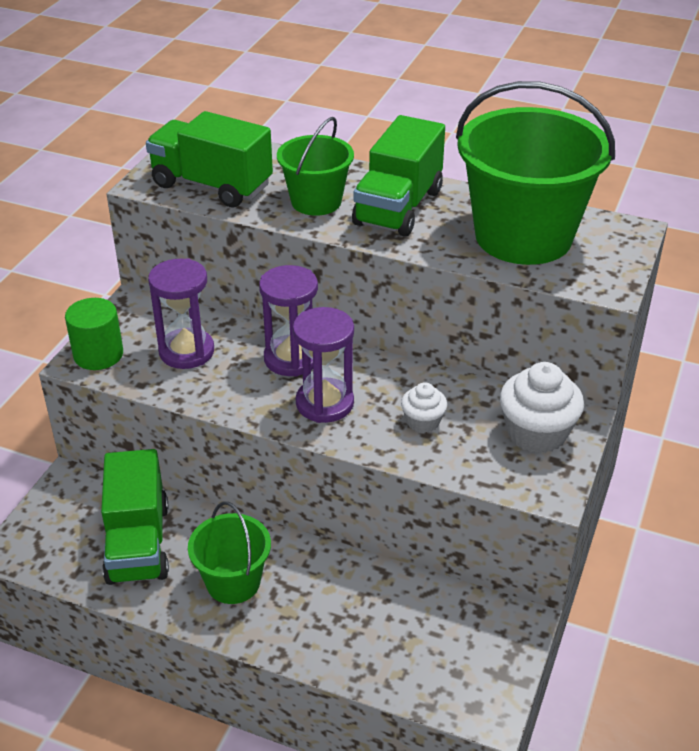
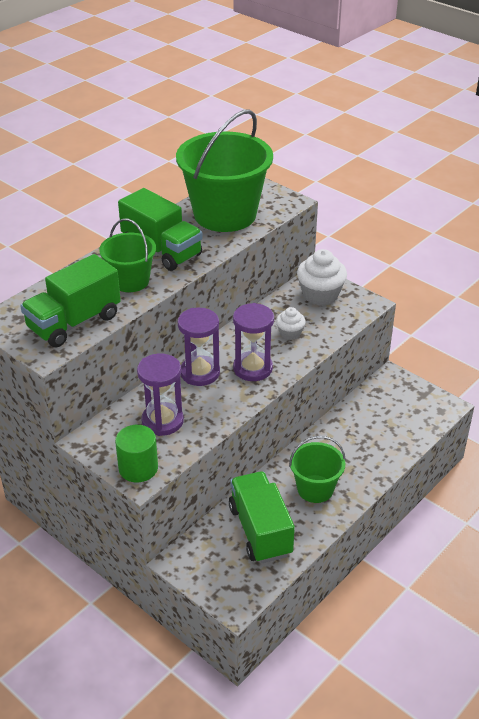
camera: 70 degrees left, 0 degrees up
(138, 543) = (260, 531): green truck -> green truck turned 120 degrees counterclockwise

